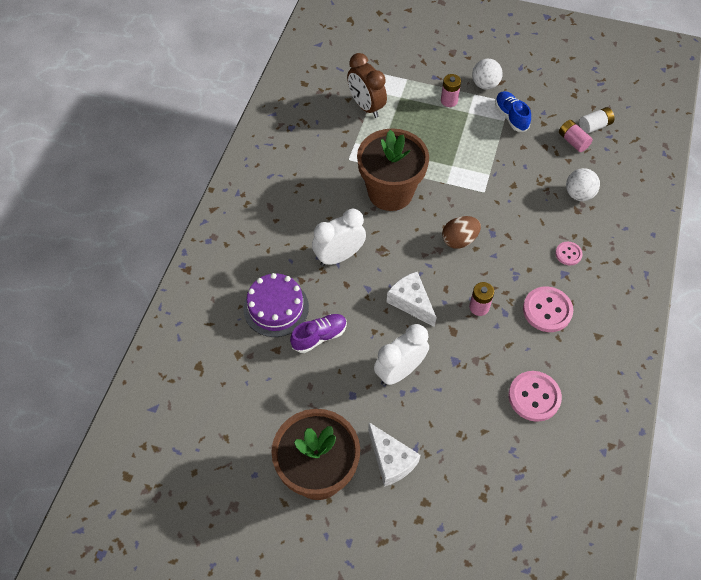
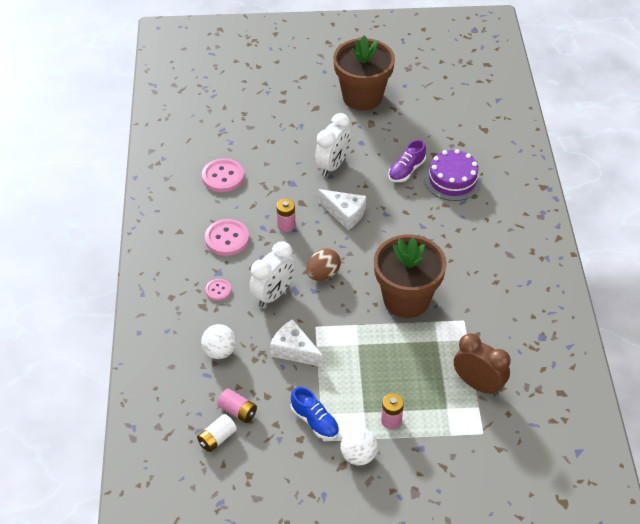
camera: 160 degrees right, 10 degrees down
(339, 256) = (423, 231): white clock -> white clock (273, 294)
(391, 460) = (315, 115): white cheese -> white cheese (294, 350)

